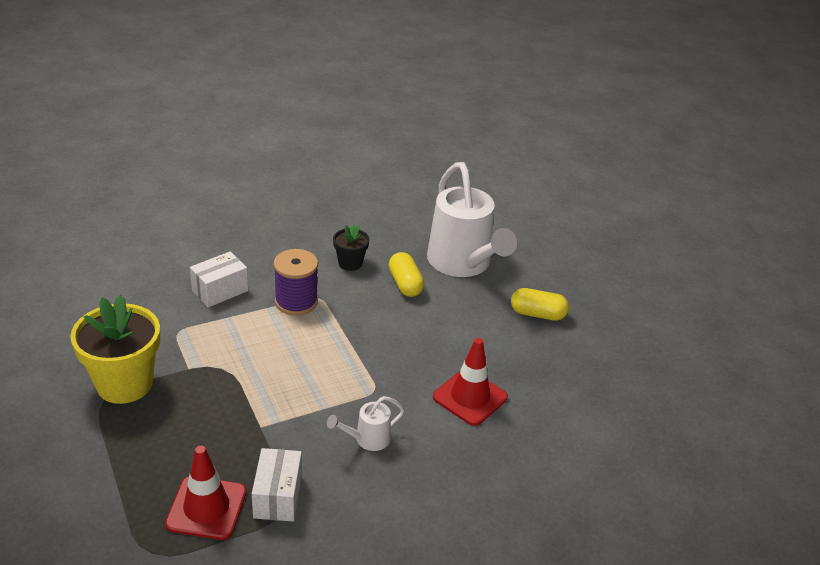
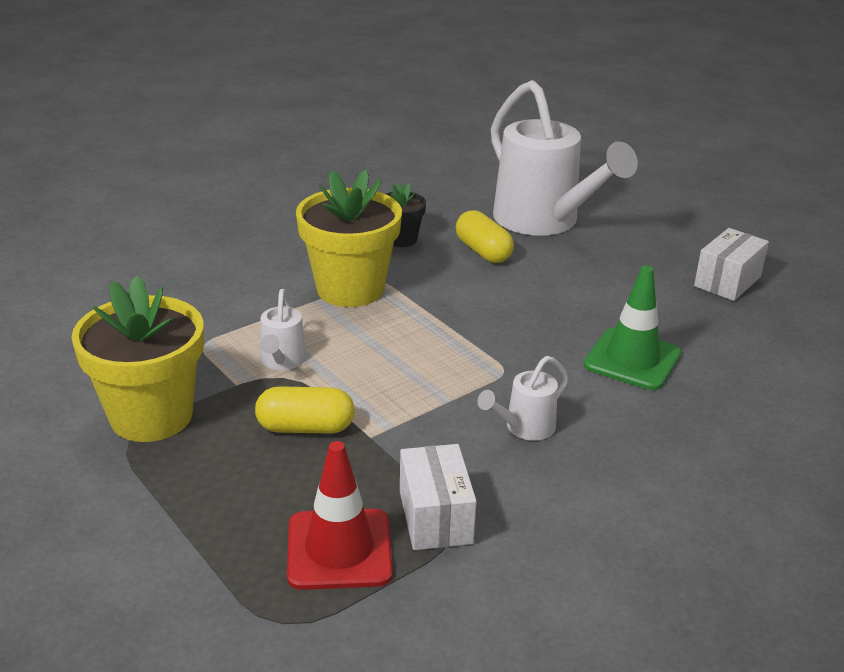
camera: 10 degrees left, 5 degrees down
(220, 291) = (241, 291): white box -> white box (727, 281)
(225, 355) = (282, 361): none -> white watering can
(296, 302) = (350, 289): purple spool -> yellow flower pot
(470, 397) = (632, 359): red traffic cone -> green traffic cone
(537, 314) = (665, 260): yellow capsule -> yellow capsule (305, 428)

